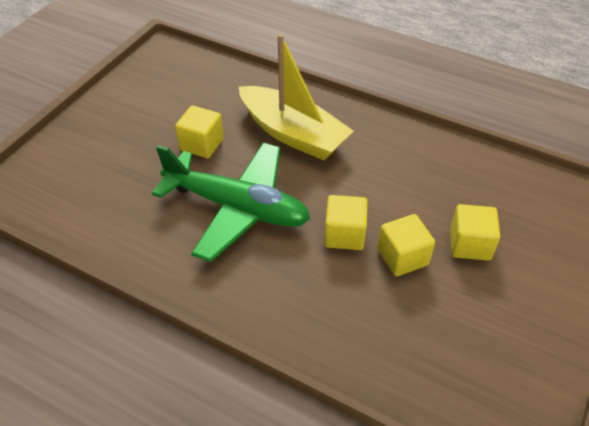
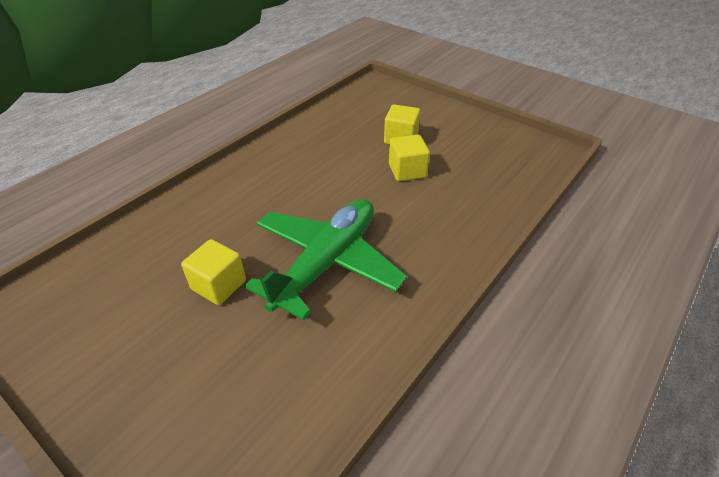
camera: 80 degrees left, 5 degrees down
(293, 134) = (239, 212): yellow boat -> none
(344, 234) = (378, 197): yellow cube -> none

